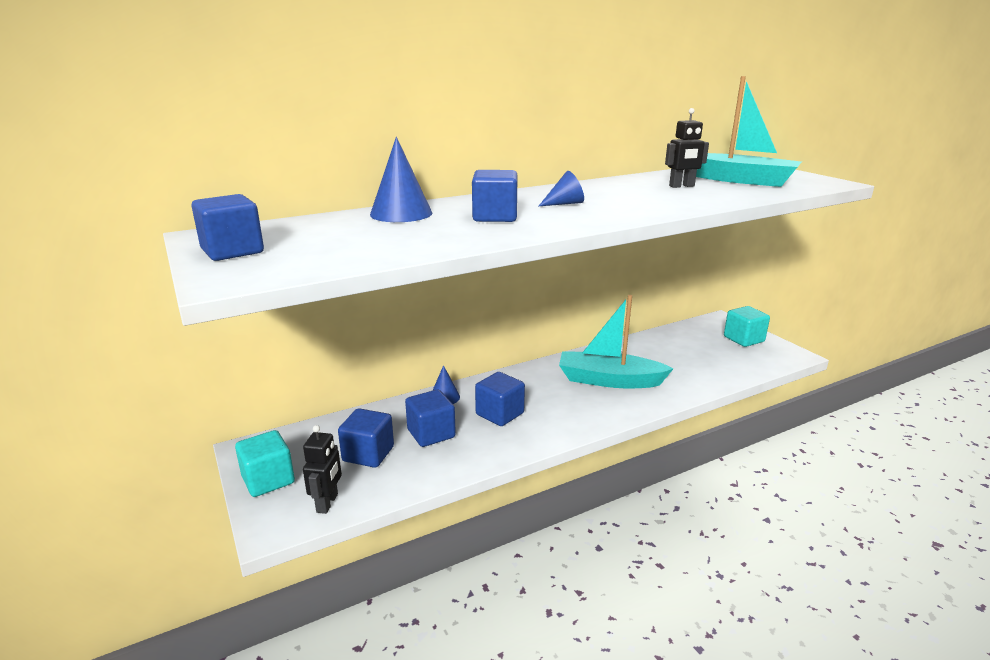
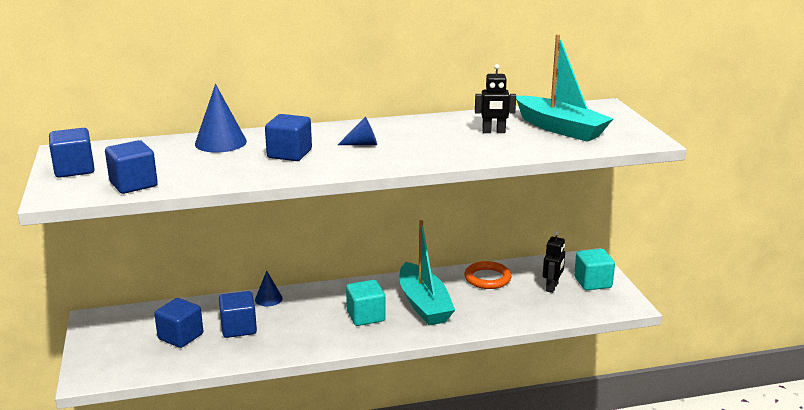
camera: 15 degrees right, 0 degrees up
(268, 480) = (98, 344): turquoise cube -> turquoise cube (366, 316)
(327, 503) = (132, 368): black robot -> black robot (552, 287)
(499, 414) = (305, 320): blue cube -> blue cube (133, 184)
(609, 380) = (424, 304): turquoise boat -> turquoise boat turned 135 degrees counterclockwise
(648, 348) = (487, 278): none -> orange ring

